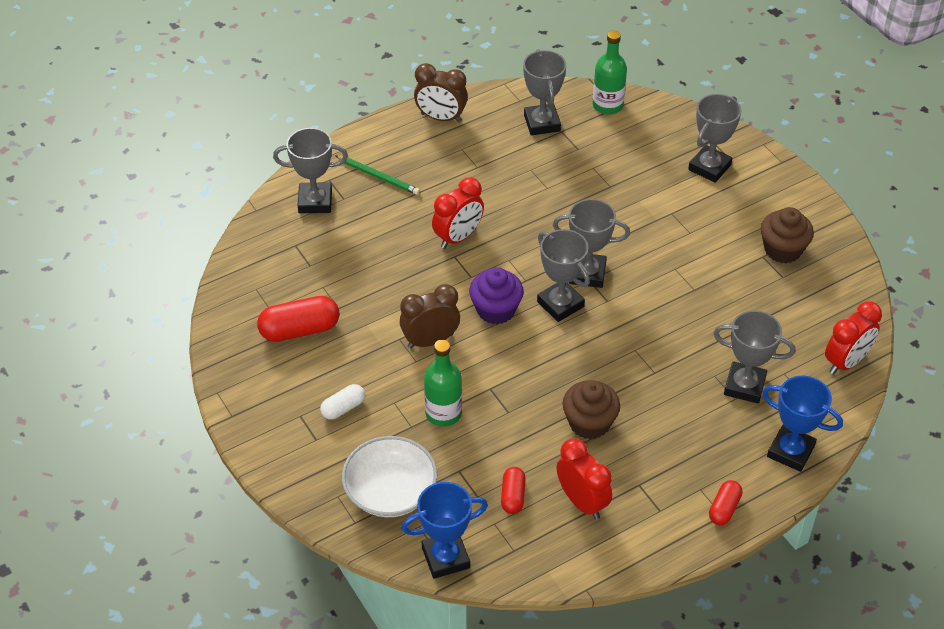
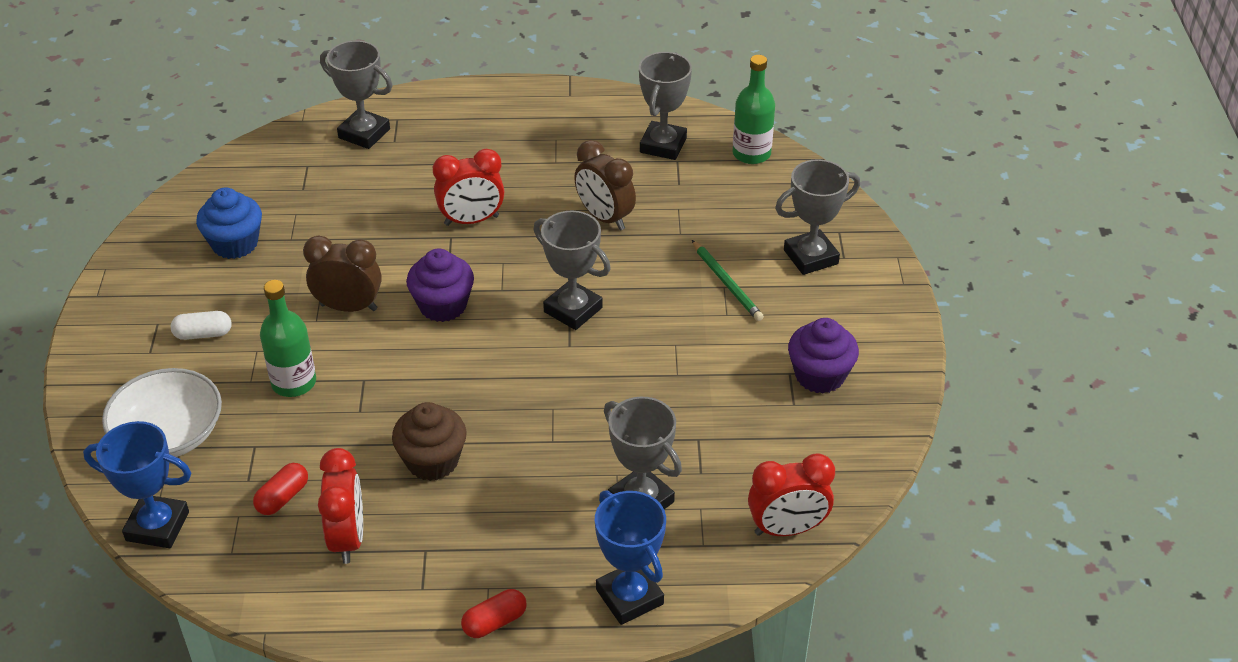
camera: 30 degrees right, 5 degrees down
(299, 330) = (235, 244): red capsule -> blue cupcake
(378, 177) = (447, 134): green pencil -> green pencil (727, 283)
(441, 118) = (562, 103): brown clock -> brown clock (604, 218)
(560, 304) = (515, 328): grey trophy -> none
(782, 250) = (819, 375): brown cupcake -> purple cupcake

